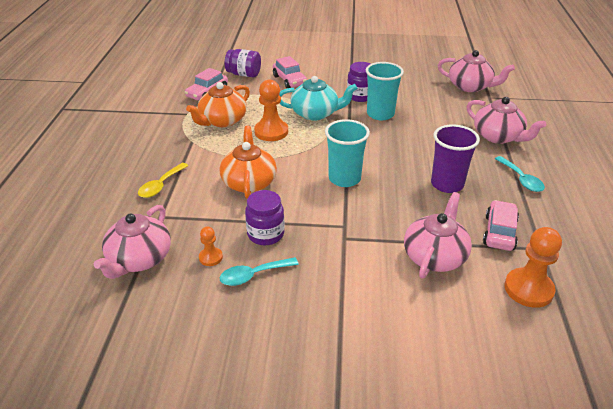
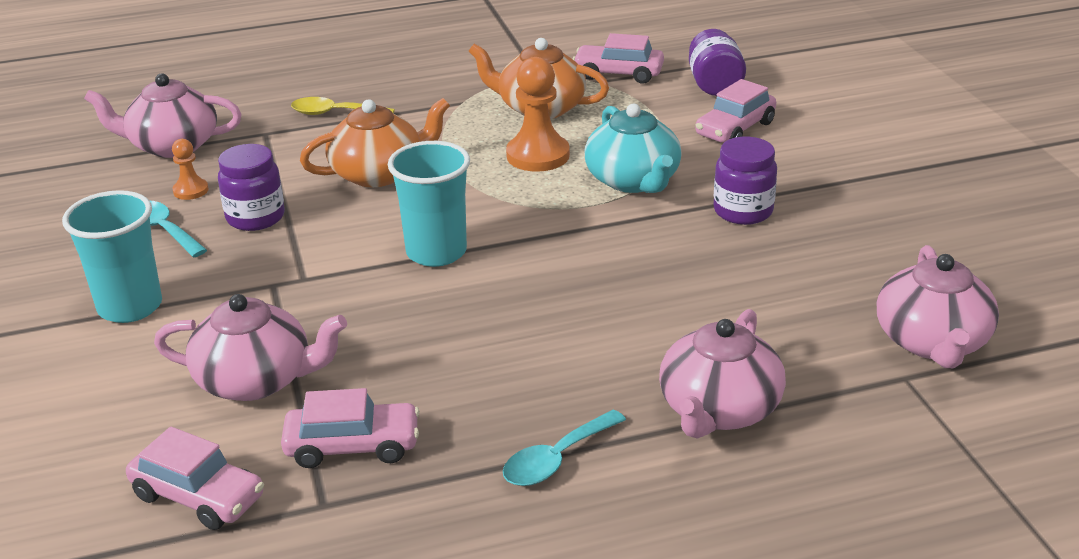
camera: 70 degrees right, 5 degrees down
(380, 114) = (690, 246): turquoise cup -> turquoise cup (130, 307)
(447, 184) = (481, 364): purple cup -> none
(528, 289) = (198, 496): orange pawn -> pink car

